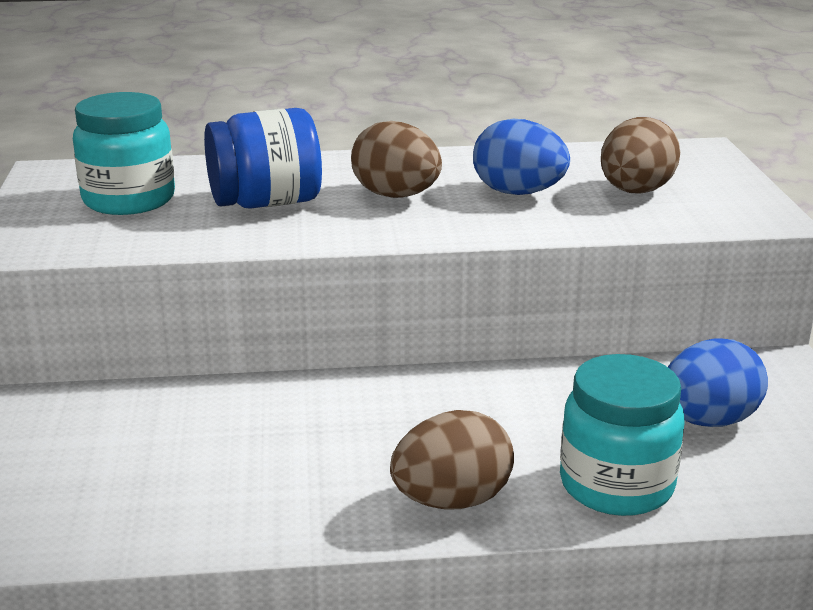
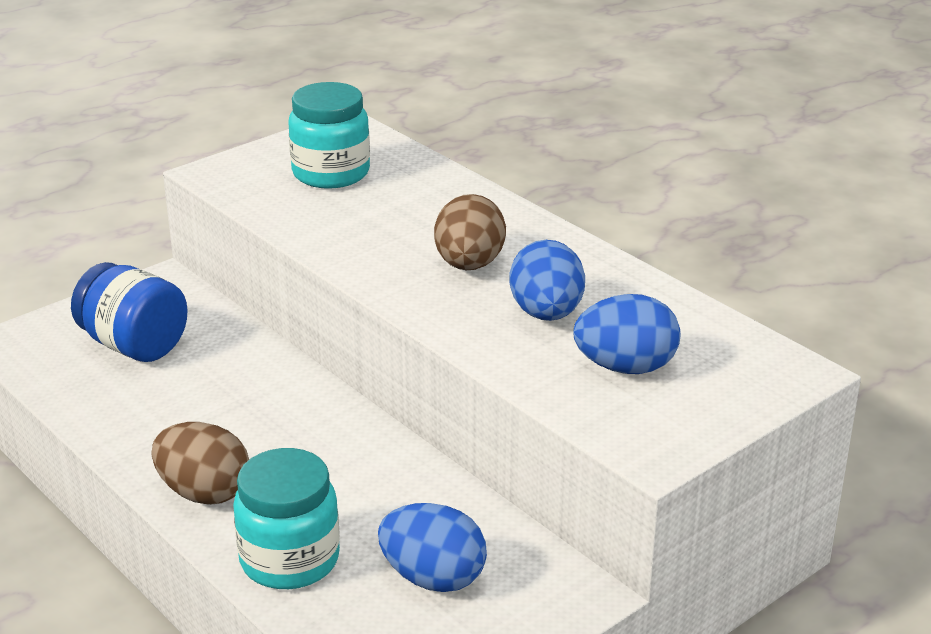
camera: 55 degrees right, 5 degrees up
(266, 203) = (388, 221): blue jar -> blue jar (134, 345)
(635, 192) = (625, 367): brown egg -> blue egg

